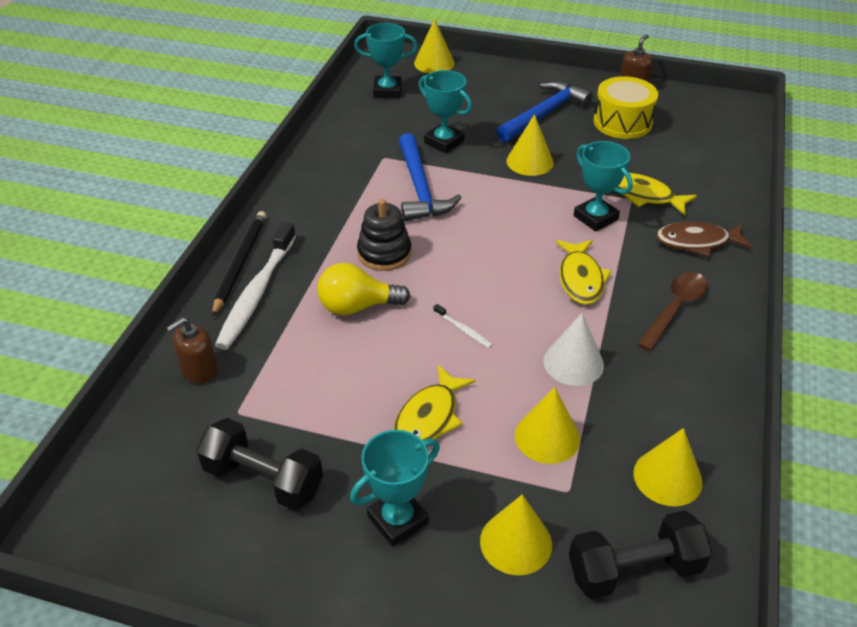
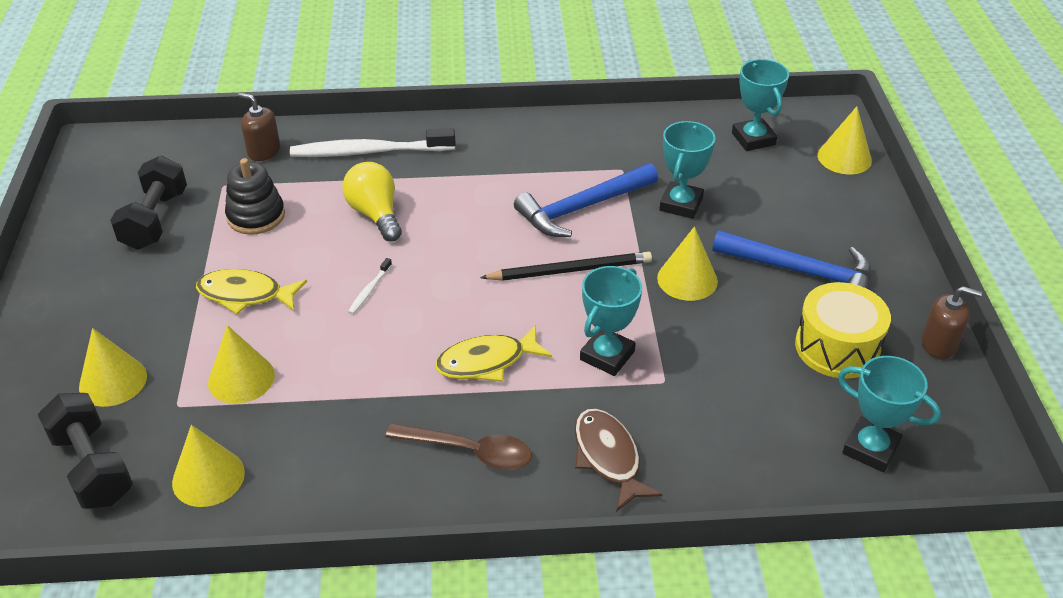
camera: 70 degrees right, 0 degrees up
(240, 263) = (405, 130): black pencil -> black pencil (570, 270)
(384, 253) = (461, 211): black stacking toy -> black stacking toy (256, 216)
(398, 520) = (126, 304): turquoise trophy -> turquoise trophy (870, 448)
(573, 363) = (349, 379): white cone -> none
(644, 196) = (679, 393): yellow fish -> none

